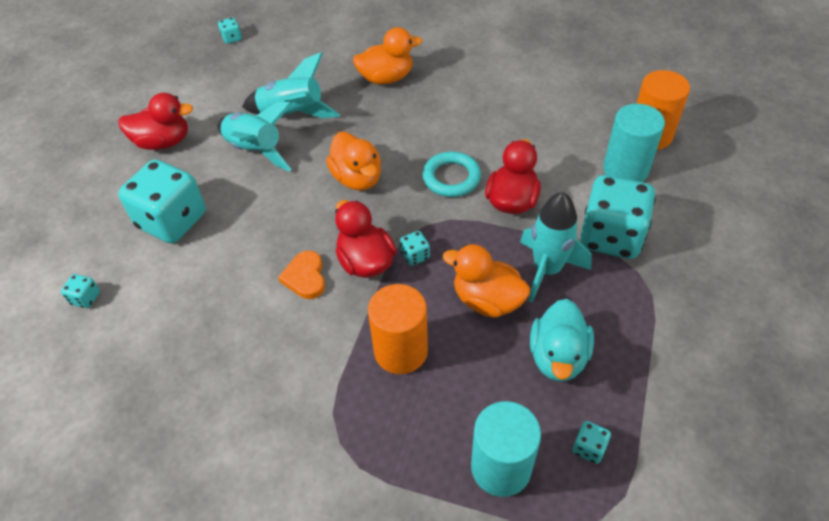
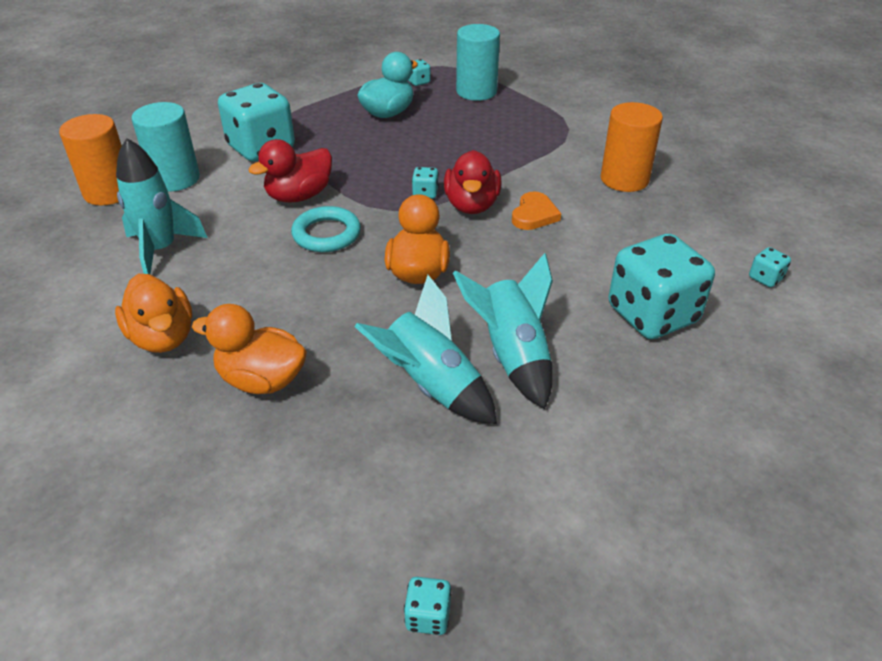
camera: 150 degrees left, 10 degrees down
(163, 142) = (638, 429): red duck -> none
(401, 351) = (491, 149): orange cylinder -> orange cylinder (624, 179)
(487, 300) = (400, 150): orange duck -> orange duck (163, 337)
(547, 270) = (334, 149): turquoise rocket -> turquoise rocket (161, 250)

